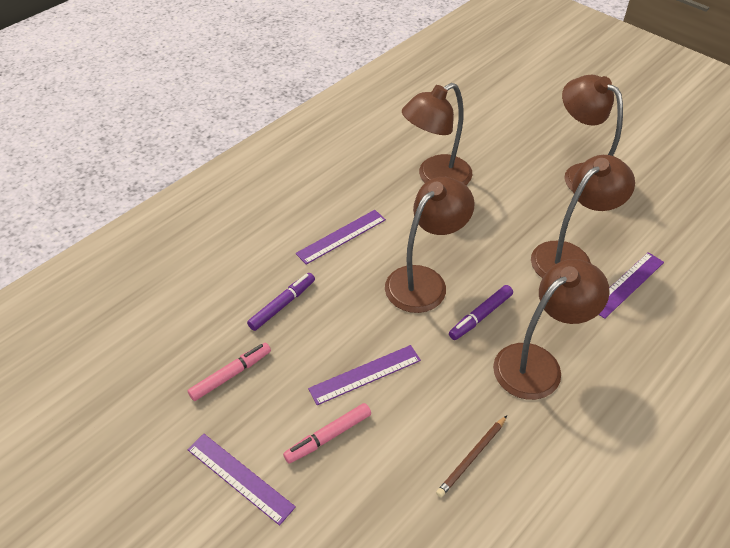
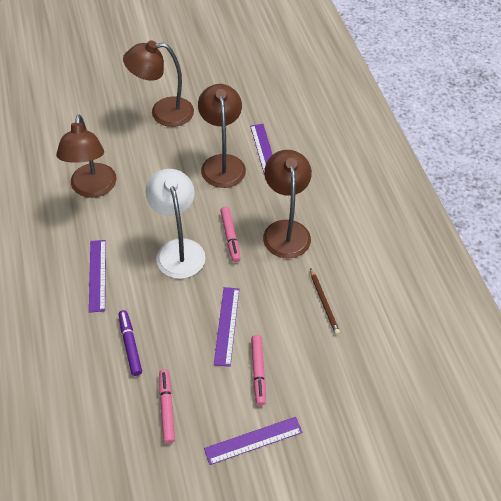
camera: 60 degrees left, 5 degrees up
(424, 281) = (178, 249): brown lamp -> white lamp
(480, 316) = (230, 237): purple marker -> pink marker

